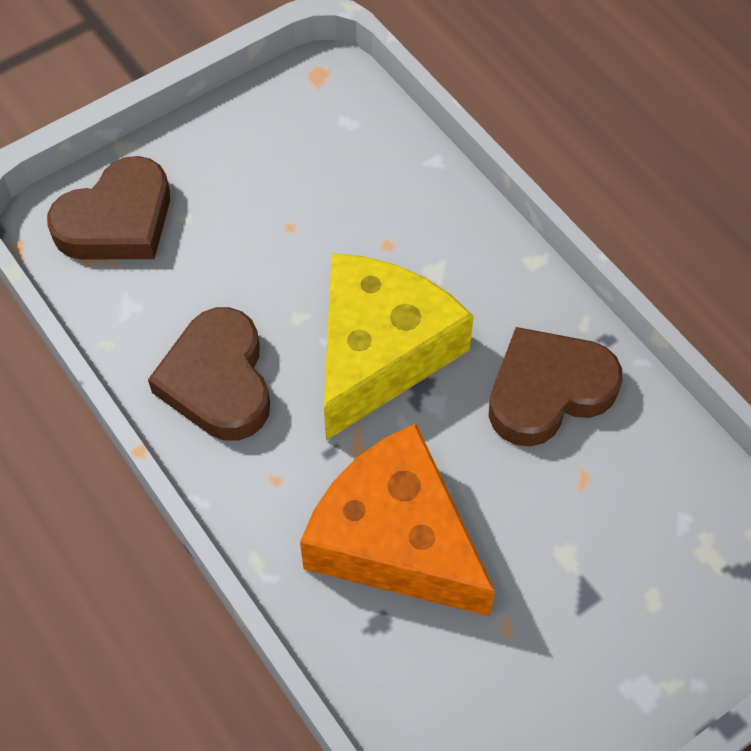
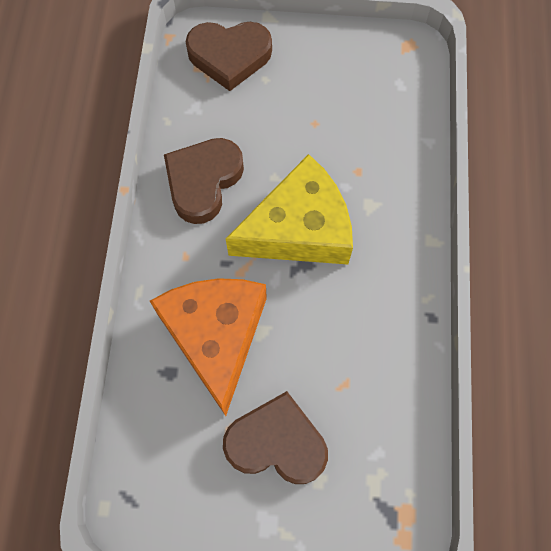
camera: 40 degrees right, 10 degrees up
(548, 391) = (370, 320): brown heart -> brown heart (276, 443)

